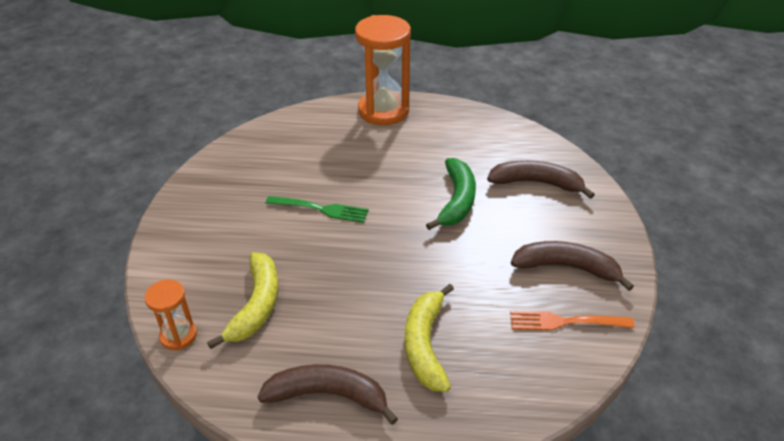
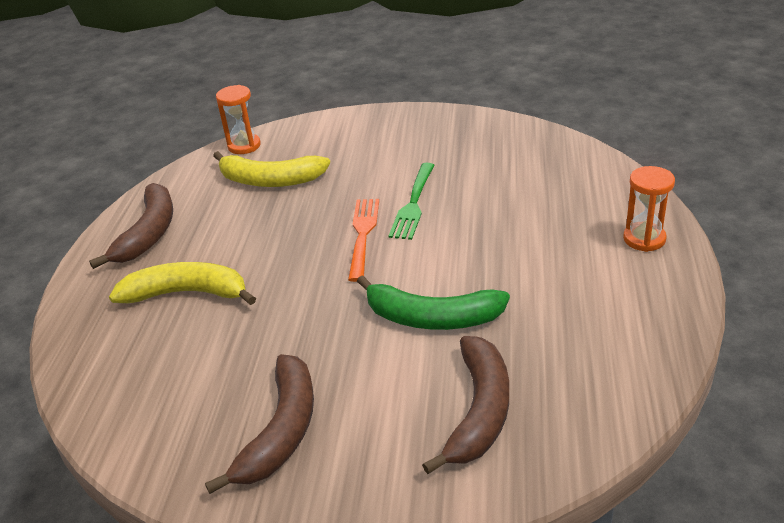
camera: 95 degrees right, 5 degrees down
(383, 111) = (644, 239): orange hourglass -> orange hourglass, size x0.51
(566, 322) = (183, 420): orange fork -> orange fork (363, 235)

